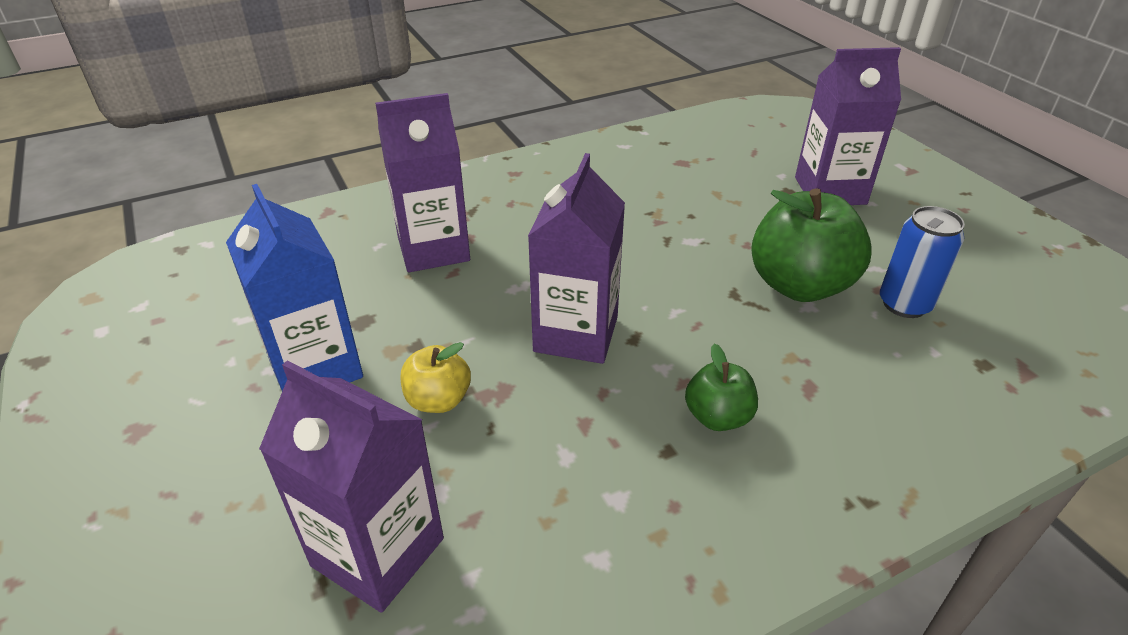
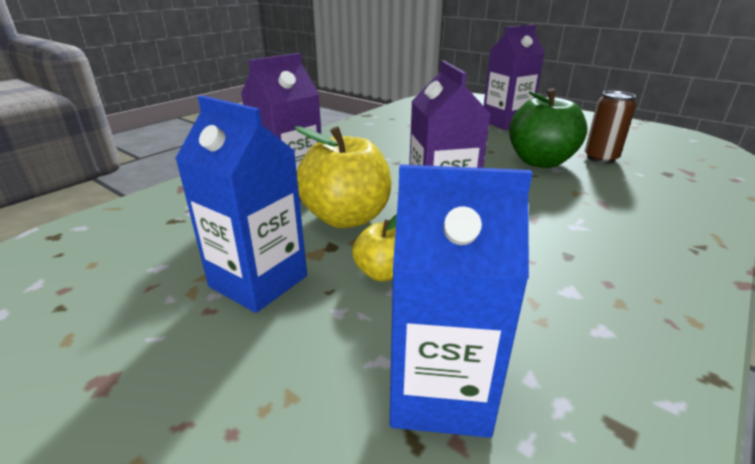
camera: 25 degrees left, 10 degrees down
(378, 552) = (439, 391): purple carton -> blue carton
(462, 310) = (346, 218): none -> yellow apple
(717, 417) = (574, 230): green apple -> none
(904, 304) = (600, 158): blue can -> brown can

